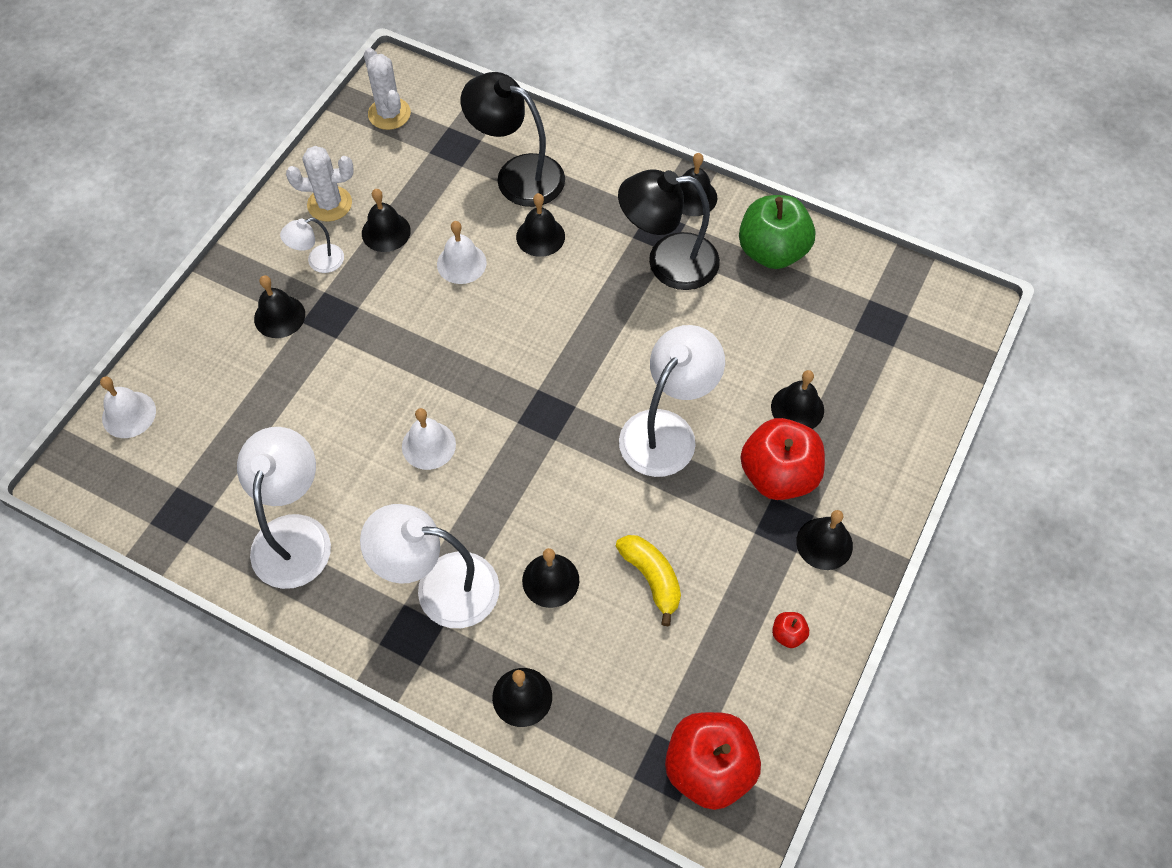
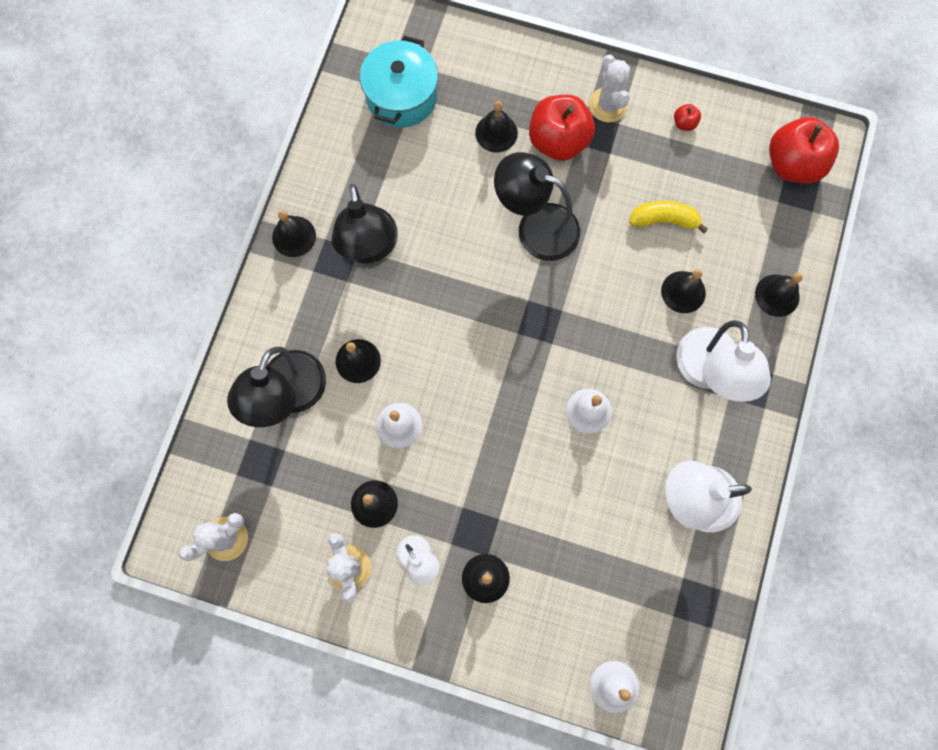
camera: 100 degrees left, 15 degrees up
(651, 578) = (664, 220): yellow banana -> yellow banana turned 45 degrees clockwise
(666, 430) = (536, 226): white lamp -> black lamp
(772, 251) = (344, 165): green apple -> none
(824, 543) = (608, 105): black bell -> white cactus
(856, 317) = (401, 96): none -> turquoise pot

